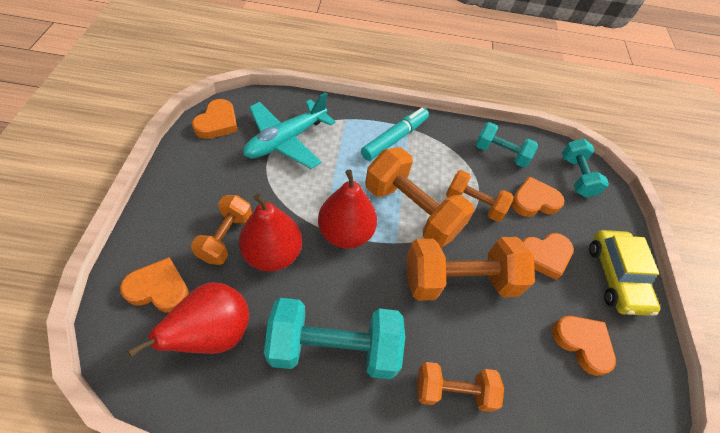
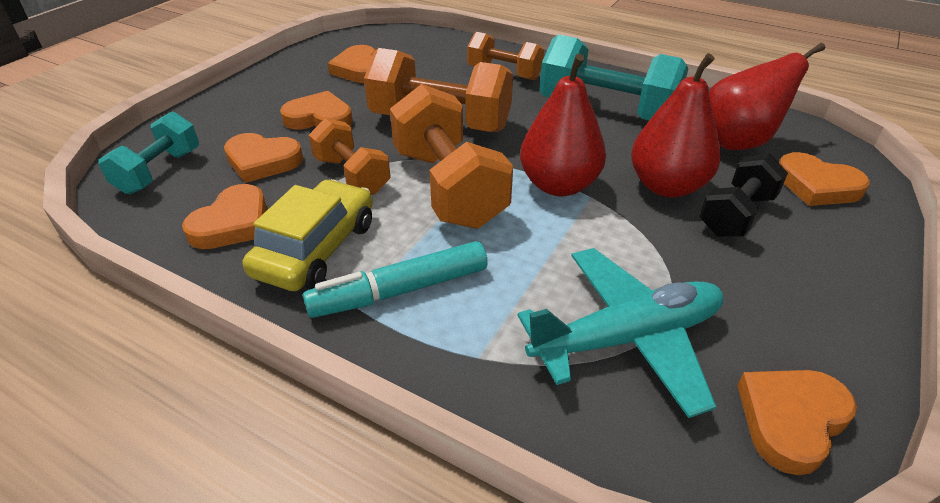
camera: 150 degrees left, 15 degrees down
(226, 237) = (736, 215): orange dumbbell -> black dumbbell
(501, 153) = (232, 223): turquoise dumbbell -> orange heart
(616, 277) = (263, 91): yellow car -> yellow car (316, 248)

